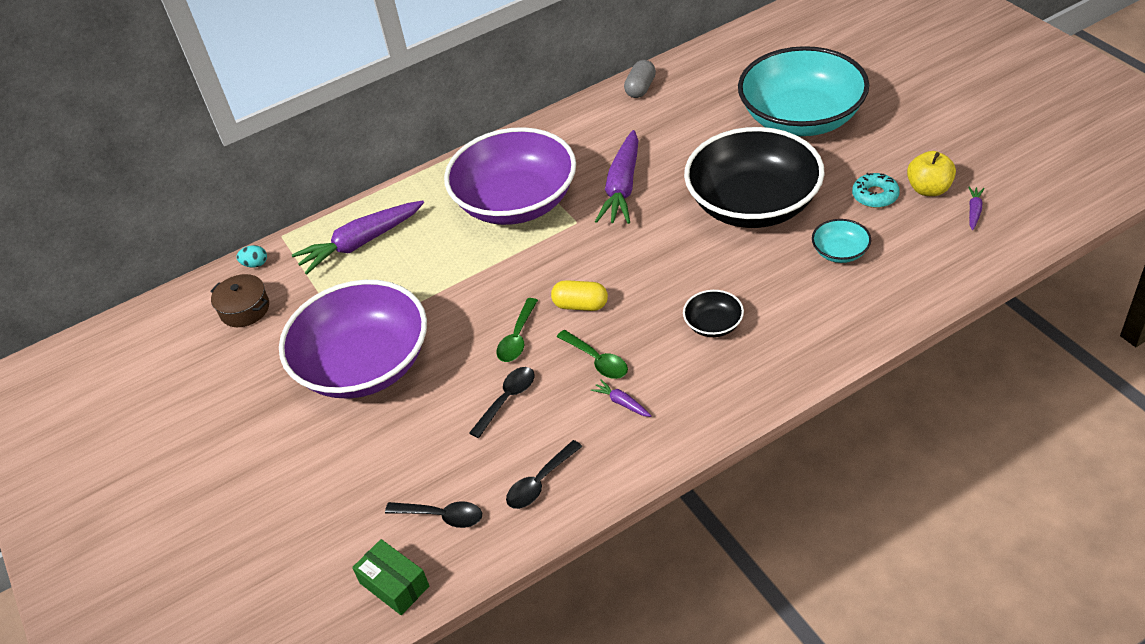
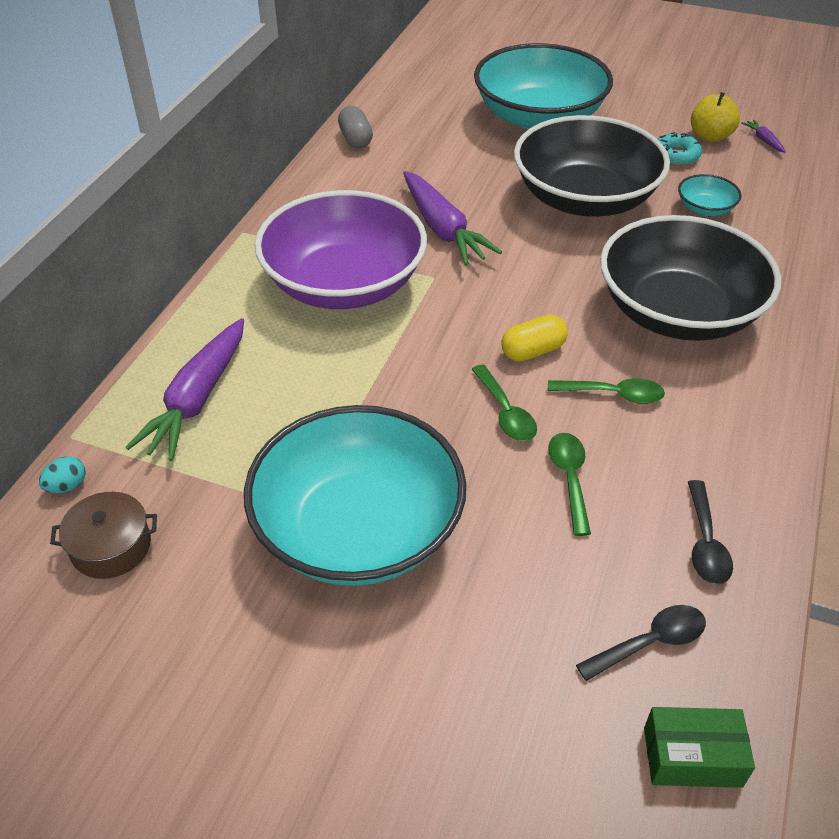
camera: 45 degrees left, 0 degrees up
(364, 365) = (358, 529): purple bowl -> turquoise bowl
(507, 399) = (569, 478): black spoon -> green spoon
(622, 403) = (686, 422): purple carrot -> none
(713, 324) = (678, 312): black bowl -> black bowl, size x2.47

